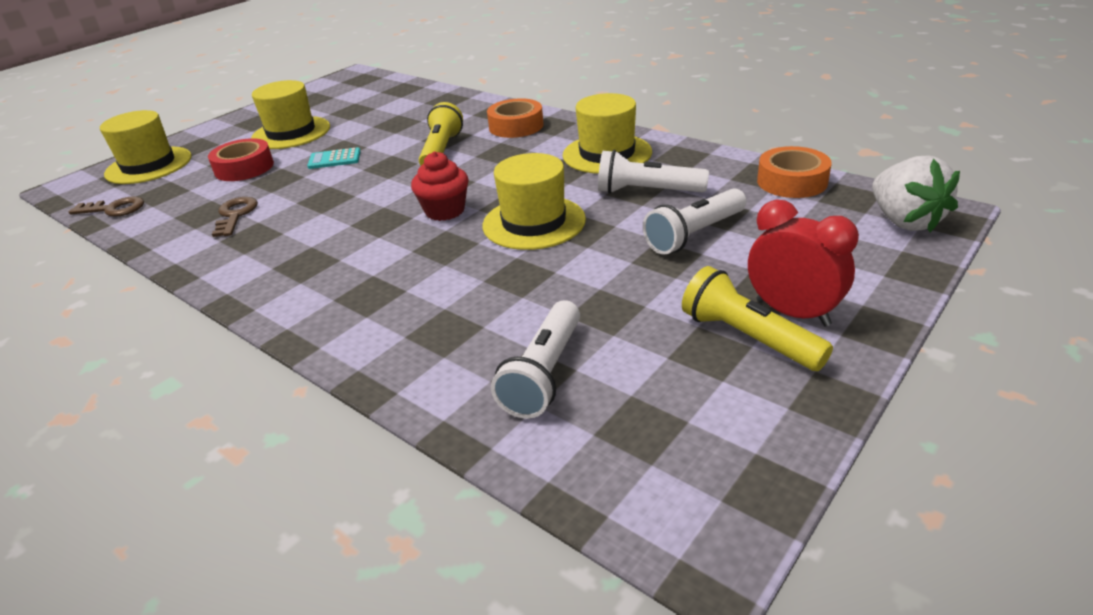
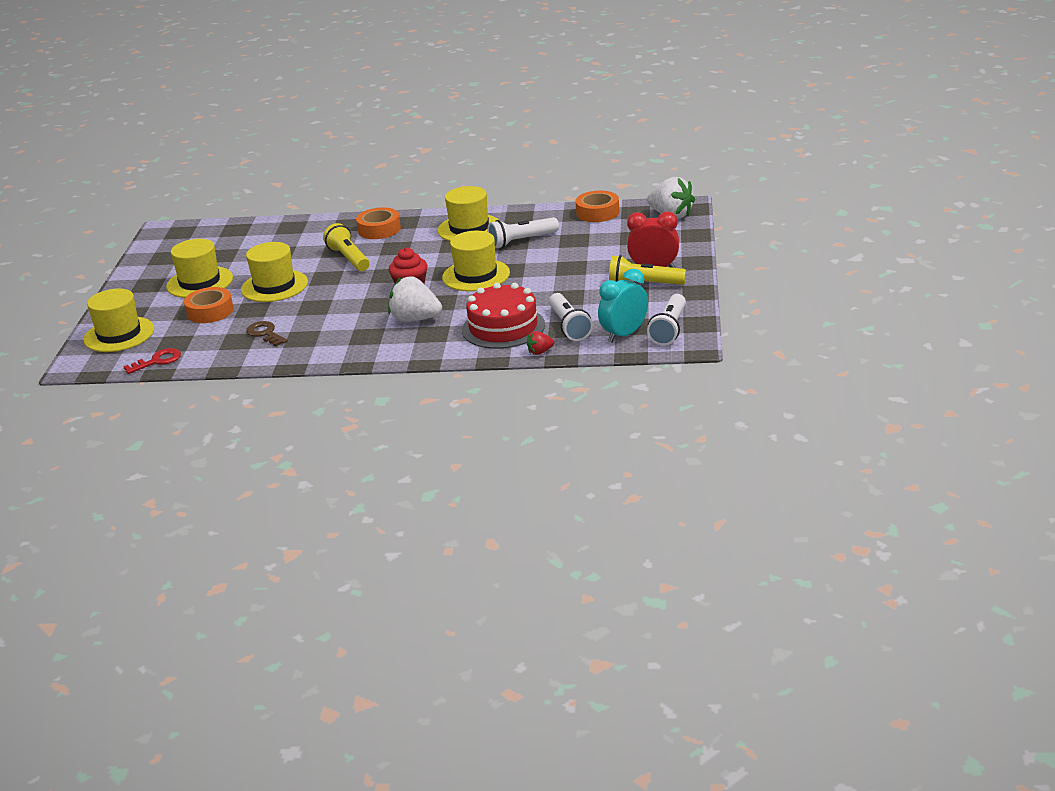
camera: 35 degrees left, 5 degrees down
(114, 209) = (157, 361): brown key -> red key
(244, 168) = (210, 311): red tape -> orange tape
(334, 159) = (274, 286): turquoise calculator -> yellow hat
(384, 262) = (415, 319): none -> white strawberry
(443, 409) = (540, 352): none -> red strawberry
(458, 328) = (503, 327): none -> red cake
(608, 443) = (624, 334): none -> turquoise clock
(694, 234) = (573, 253): white flashlight -> white flashlight (669, 329)

